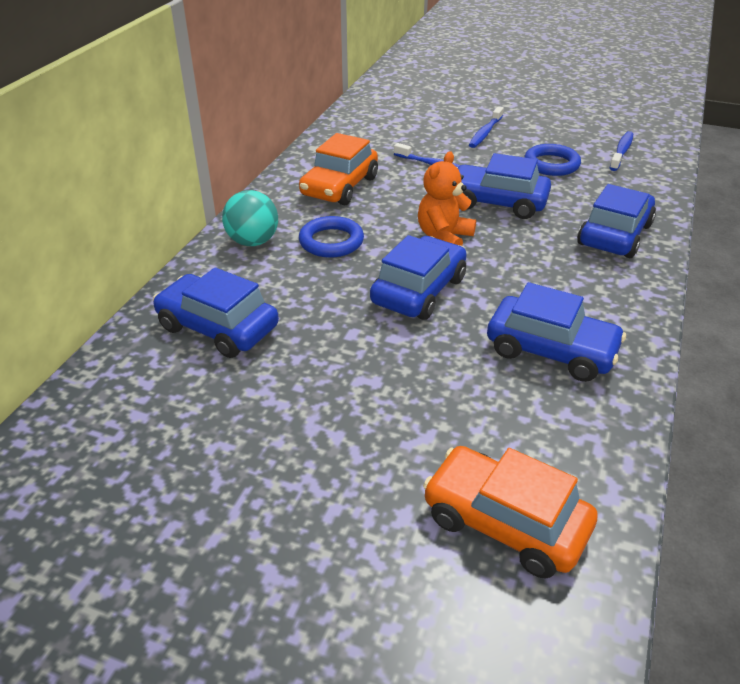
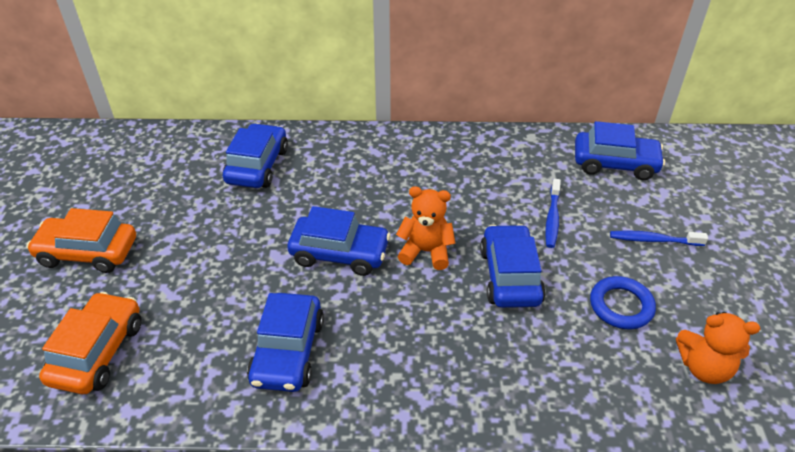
camera: 70 degrees right, 5 degrees up
(253, 242) = (365, 149): turquoise ball -> none
(331, 242) = (385, 188): blue ring -> none
(339, 186) = (473, 169): orange car -> orange car (88, 252)
(614, 235) = (500, 379): blue car -> blue car (615, 164)
(621, 152) = (704, 367): blue toothbrush -> orange teddy bear

